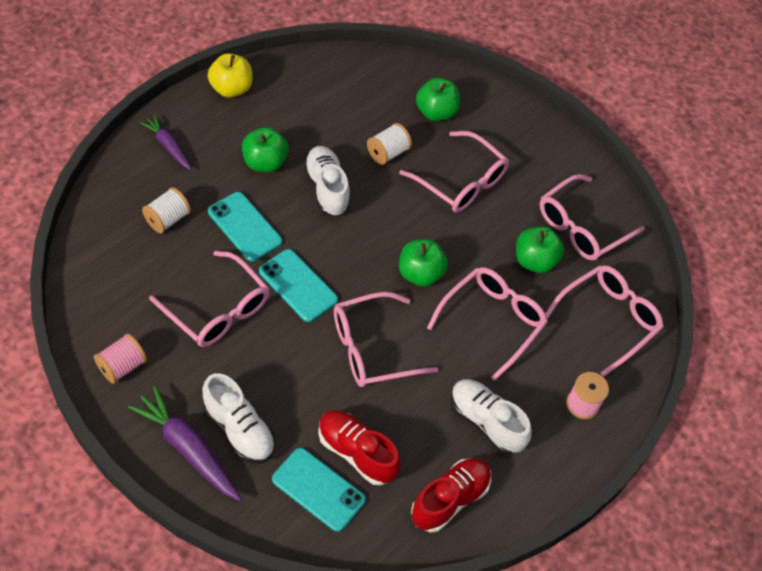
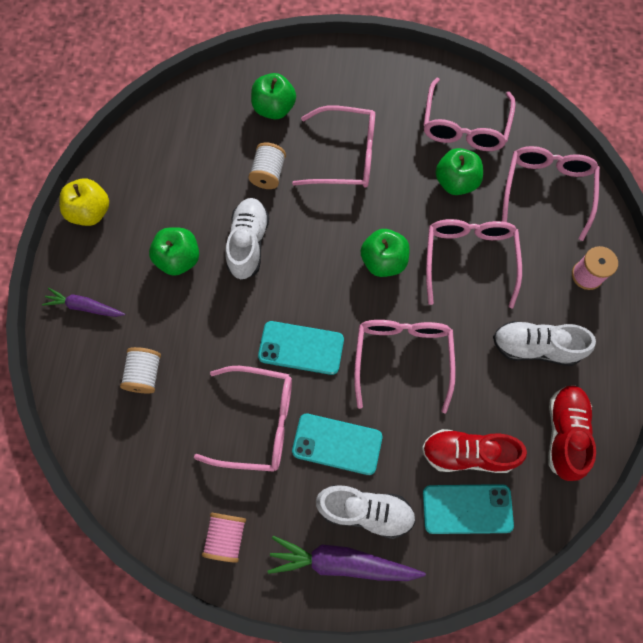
camera: 30 degrees left, 15 degrees up
(245, 227) = (213, 330): turquoise phone -> turquoise phone (337, 444)
(326, 189) = (248, 243): white shoe -> white shoe turned 60 degrees clockwise
(370, 349) = (402, 356): pink glasses -> pink glasses turned 150 degrees clockwise

